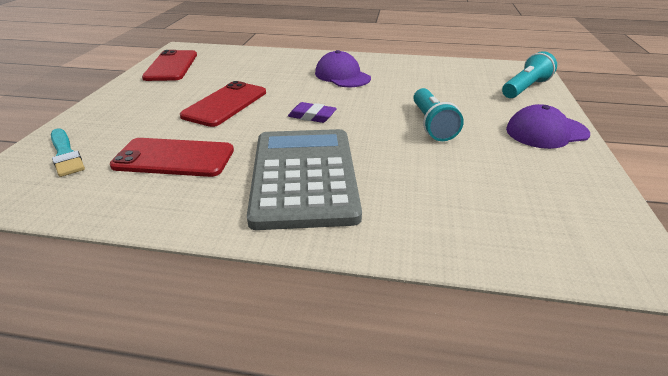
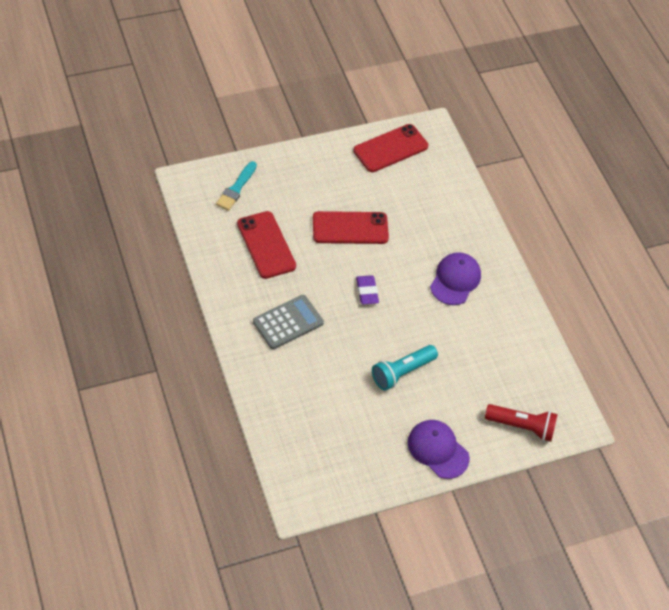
camera: 55 degrees right, 20 degrees up
(303, 176) = (288, 322): grey calculator -> grey calculator, size x0.60
(525, 88) = (522, 426): turquoise flashlight -> red flashlight

